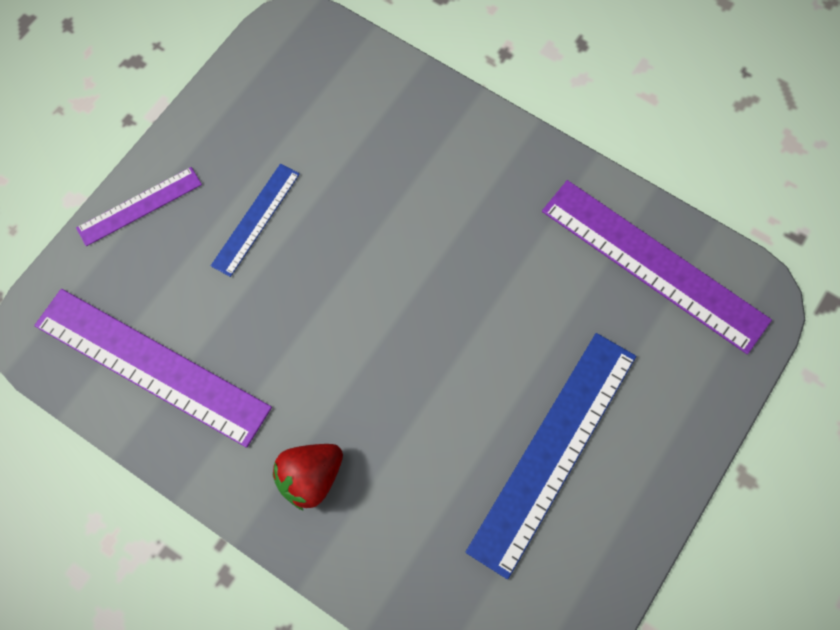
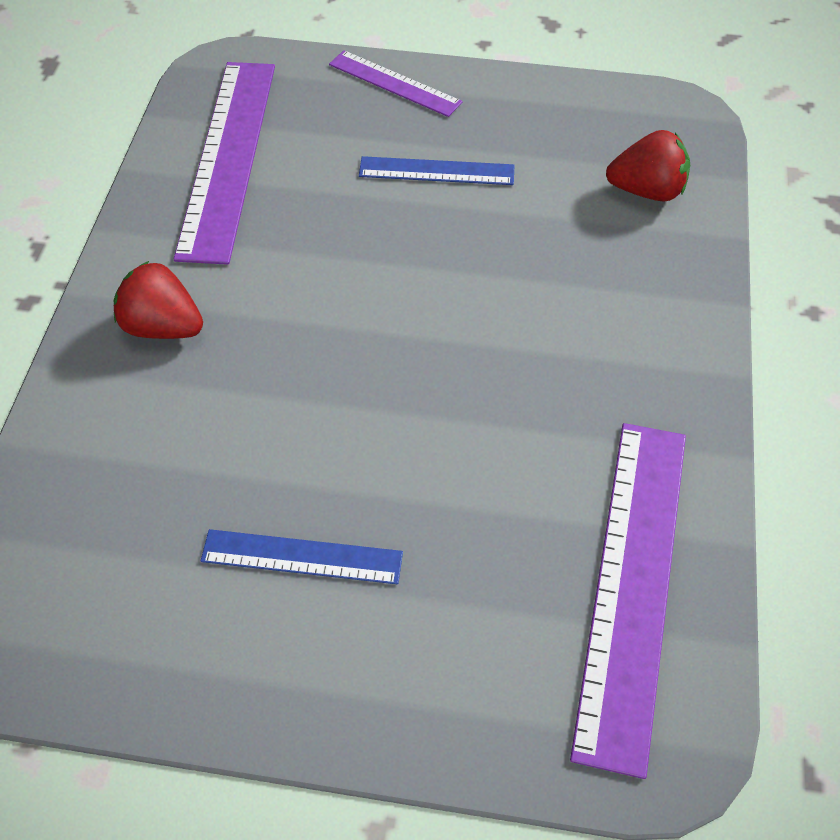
camera: 65 degrees right, 15 degrees down
(353, 91) = (647, 191): none -> red strawberry
(553, 451) = (302, 556): blue ruler -> blue ruler, size x0.53

